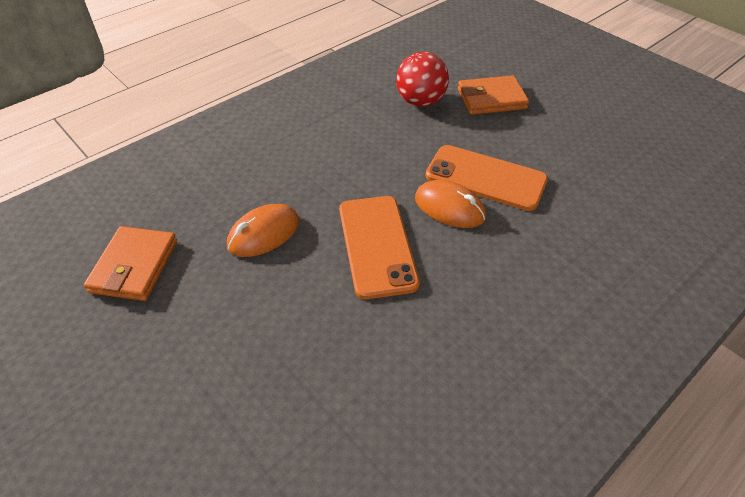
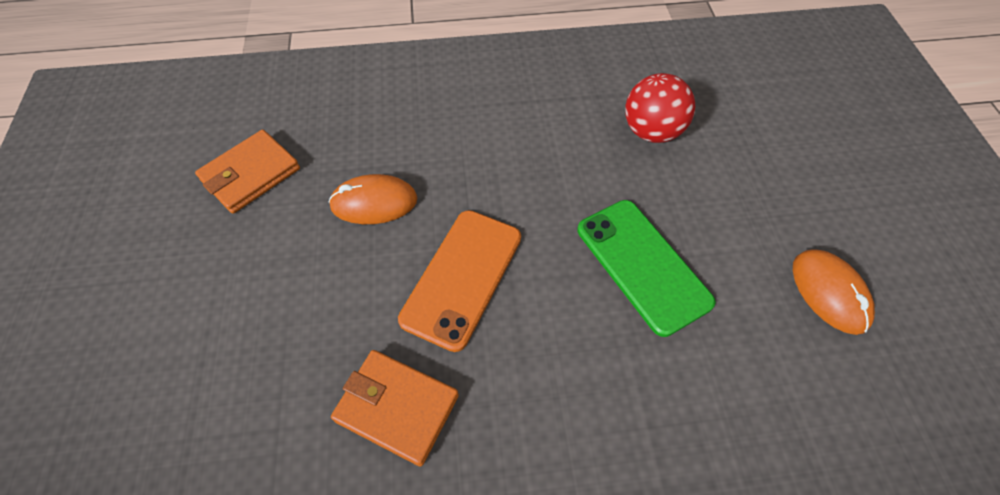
camera: 35 degrees right, 10 degrees up
(449, 207) = (571, 278): orange mouse -> orange mouse (829, 293)
(485, 178) = (642, 265): orange phone -> green phone
(491, 99) = (739, 168): orange wallet -> orange wallet (397, 407)

